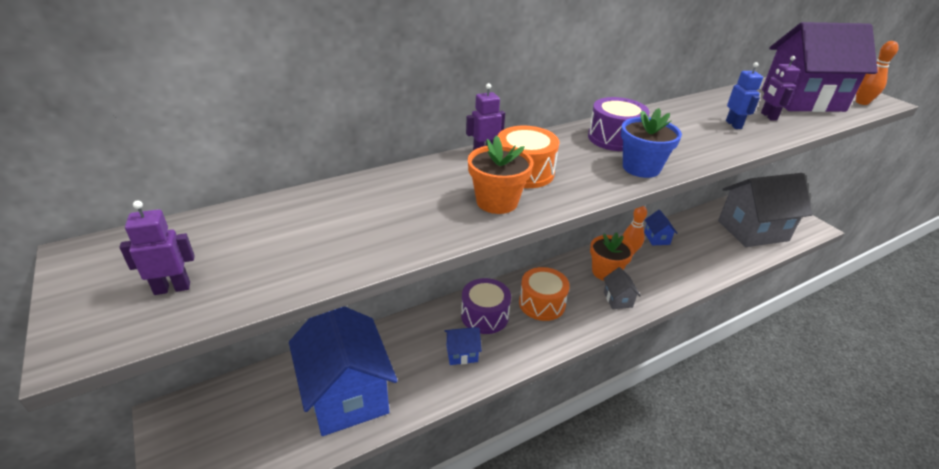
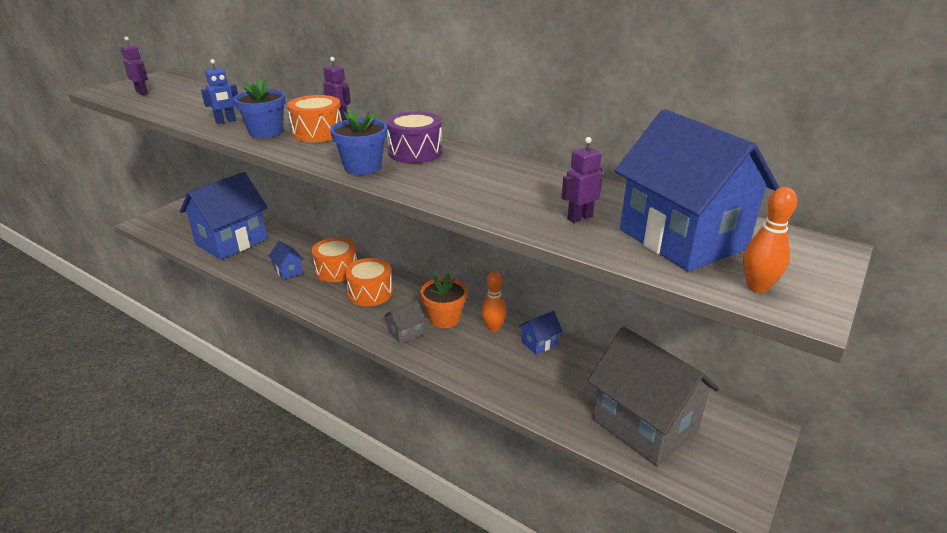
camera: 65 degrees right, 5 degrees down
(484, 316) = (336, 270): purple drum -> orange drum
(497, 202) = (266, 132): orange flower pot -> blue flower pot
(734, 125) = (522, 199): blue robot -> blue robot (226, 121)
(802, 100) = (682, 239): purple house -> blue house

